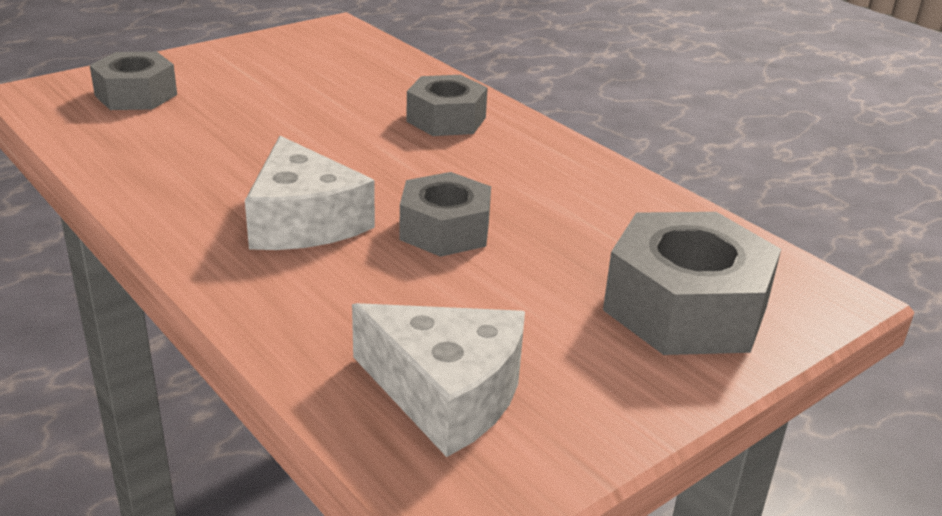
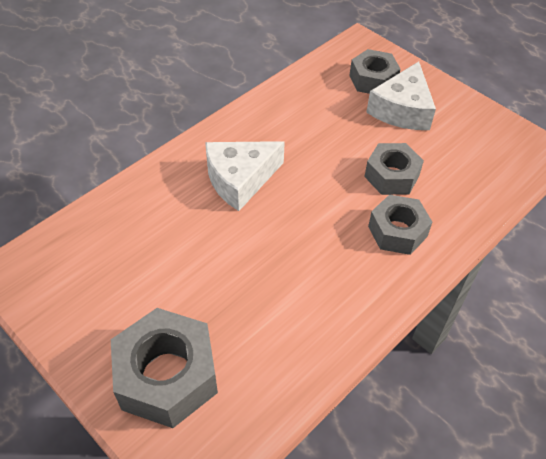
camera: 85 degrees right, 20 degrees up
(445, 230) = (241, 244): grey nut -> grey nut (391, 176)
(446, 393) = (86, 259): white cheese -> white cheese (402, 110)

